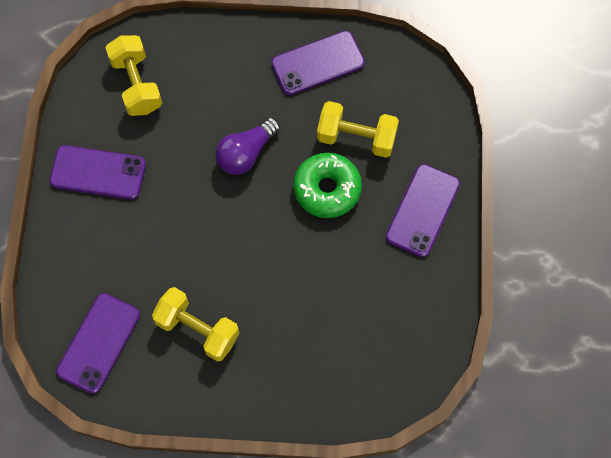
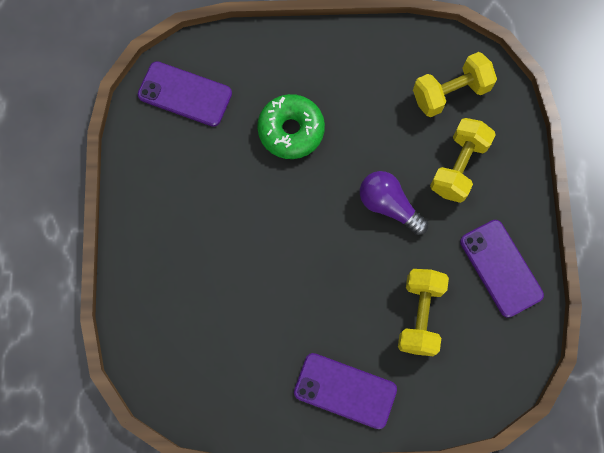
camera: 85 degrees right, 5 degrees up
(98, 173) = (352, 70): purple phone -> none
(197, 329) = (203, 179): yellow dumbbell -> yellow dumbbell (458, 167)
(327, 189) = (358, 289): green donut -> green donut (291, 130)

